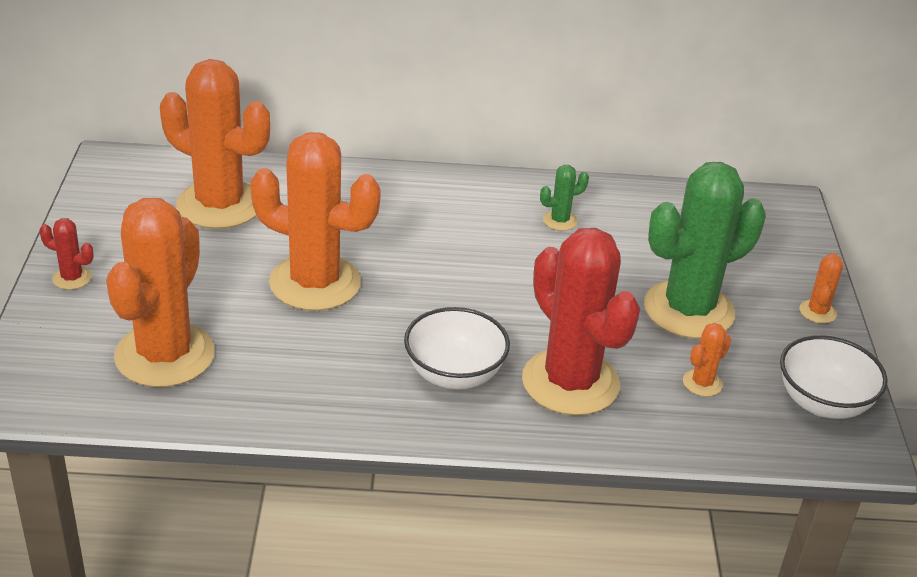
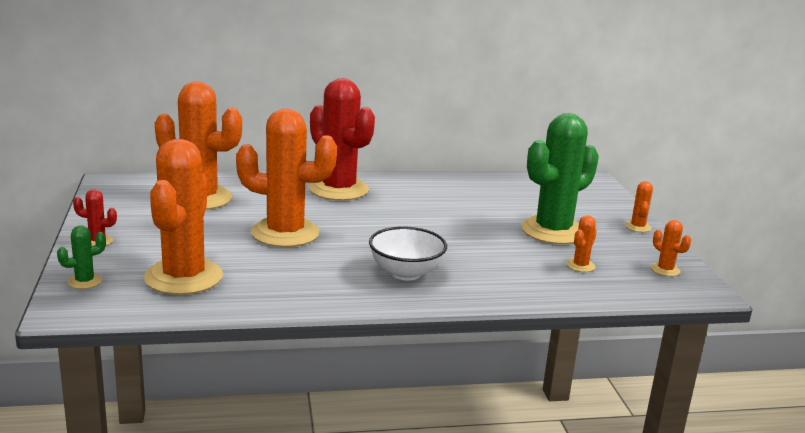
camera: 10 degrees left, 15 degrees down
(560, 221) = (446, 194): green cactus -> green cactus (84, 281)
(570, 382) = (490, 271): red cactus -> red cactus (338, 189)
(823, 403) = (665, 270): white bowl -> orange cactus

